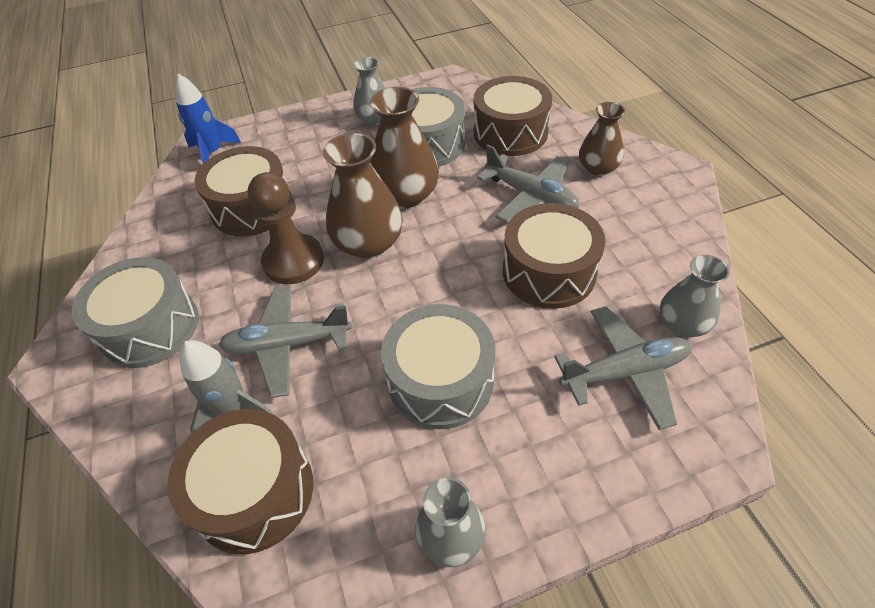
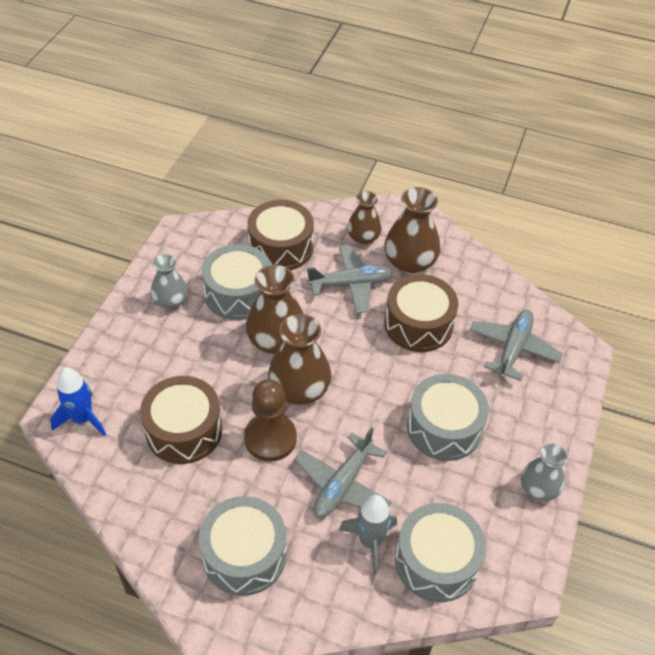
camera: 55 degrees left, 0 degrees up
(254, 492) = (436, 561): brown drum -> grey drum
(617, 215) = (410, 262): none -> brown vase
(682, 324) = (508, 302): grey vase -> none

